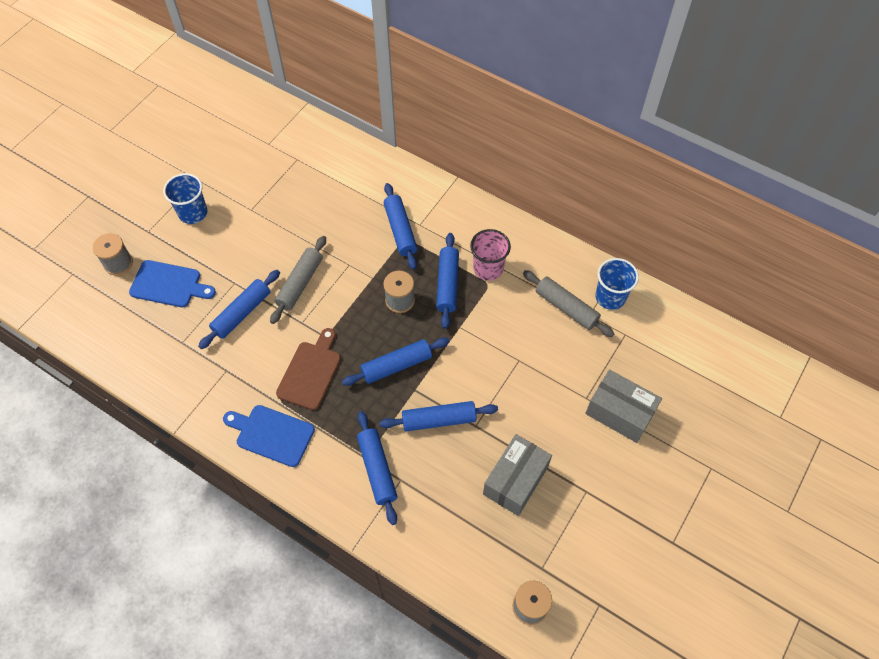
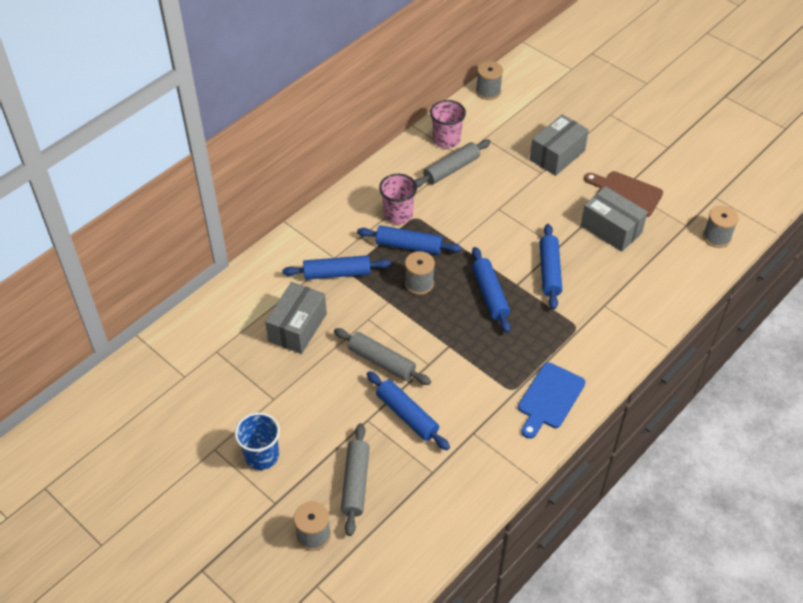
camera: 80 degrees left, 10 degrees down
(169, 285) = (355, 483): blue cutting board -> grey rolling pin
(310, 372) = (486, 362): brown cutting board -> brown cutting board (626, 193)
(331, 212) = (297, 327): none -> grey box
(377, 469) = (593, 320): blue rolling pin -> none
(610, 297) = (446, 140): blue cup -> pink cup
(704, 329) = (488, 91): none -> grey spool

